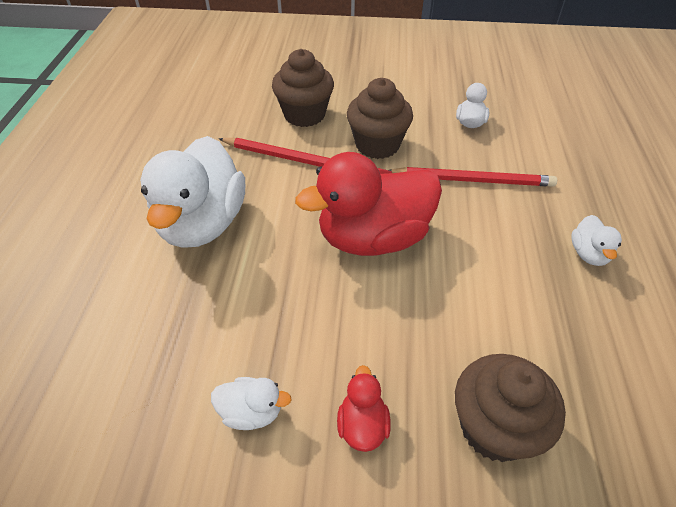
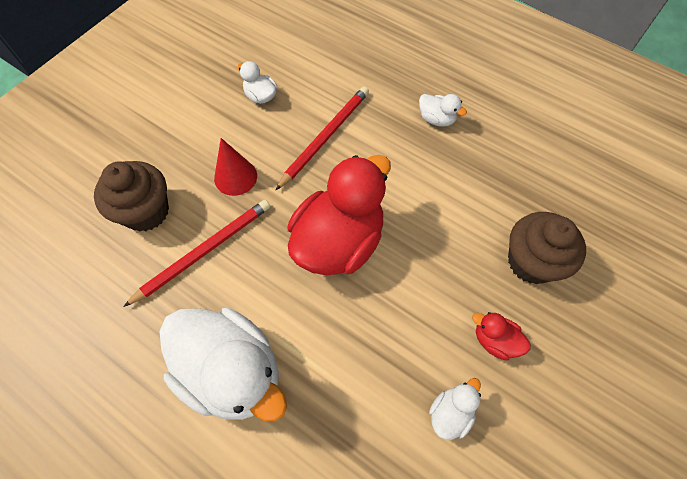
camera: 60 degrees left, 15 degrees up
(373, 238) = (339, 241): red duck -> red duck turned 150 degrees counterclockwise
(377, 145) = (235, 177): brown cupcake -> red cone

